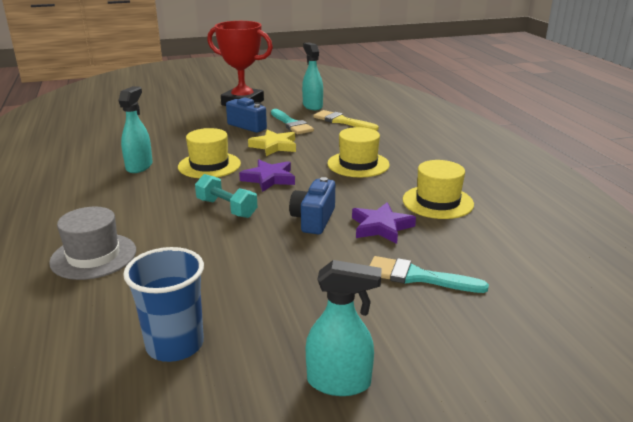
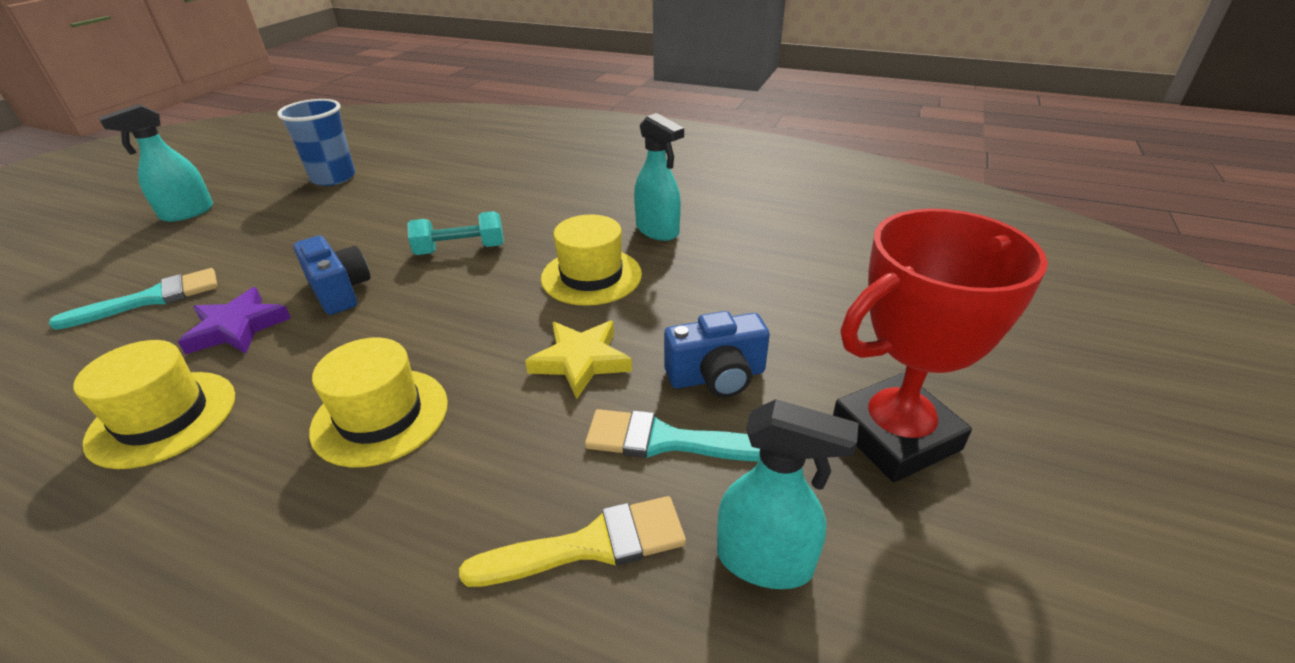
camera: 130 degrees right, 10 degrees up
(93, 256) = (491, 174): grey hat -> none
(269, 179) = (479, 305): purple star -> none

